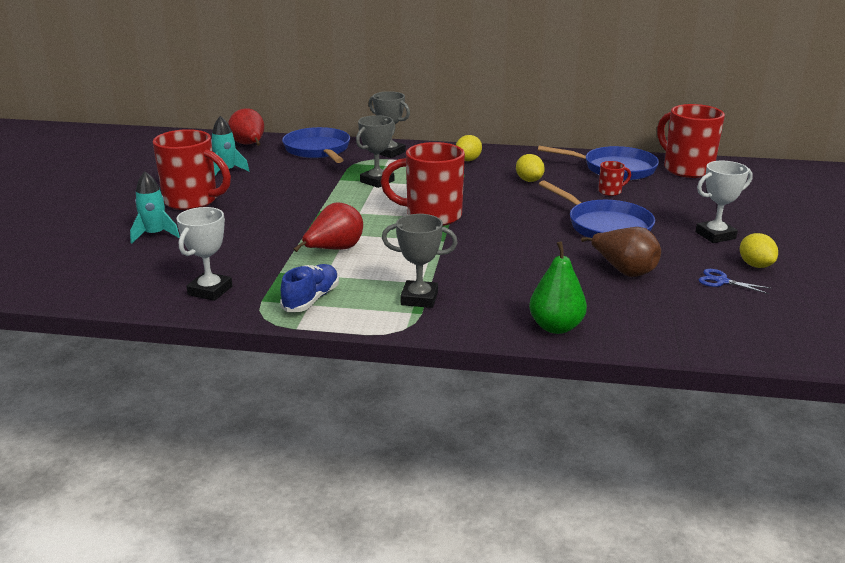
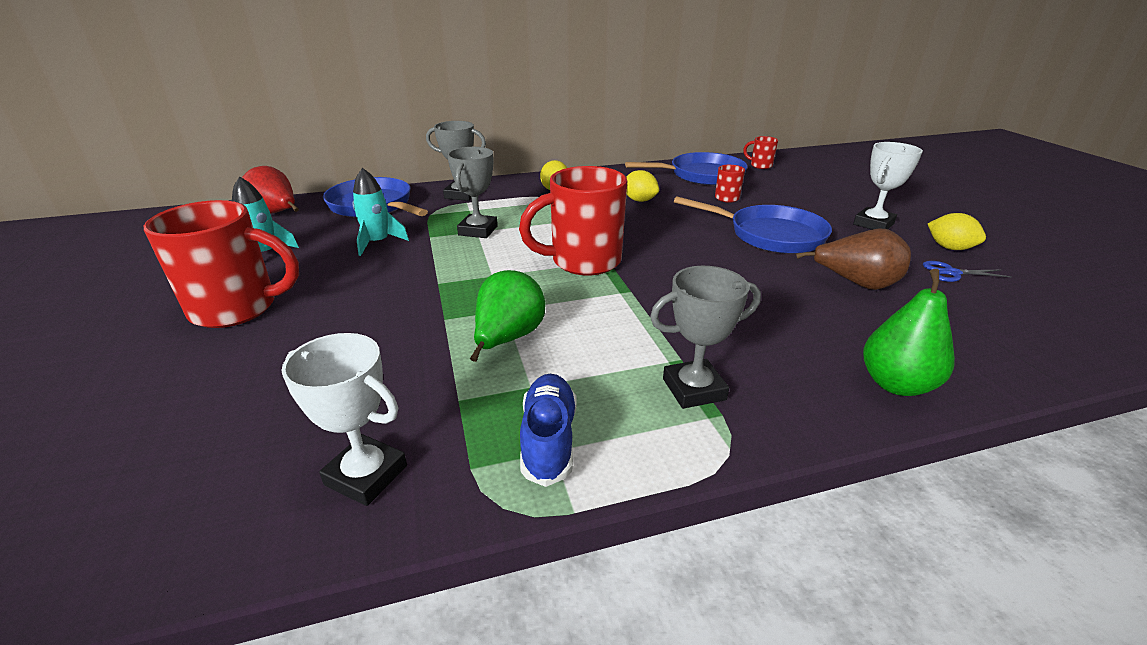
camera: 25 degrees left, 5 degrees up
(155, 234) = (200, 383): turquoise rocket -> turquoise rocket (378, 243)
(210, 290) = (366, 475): white trophy -> white trophy turned 60 degrees counterclockwise
(334, 250) = (508, 339): red pear -> green pear
(686, 169) = (760, 165): red mug -> red mug, size x0.45

